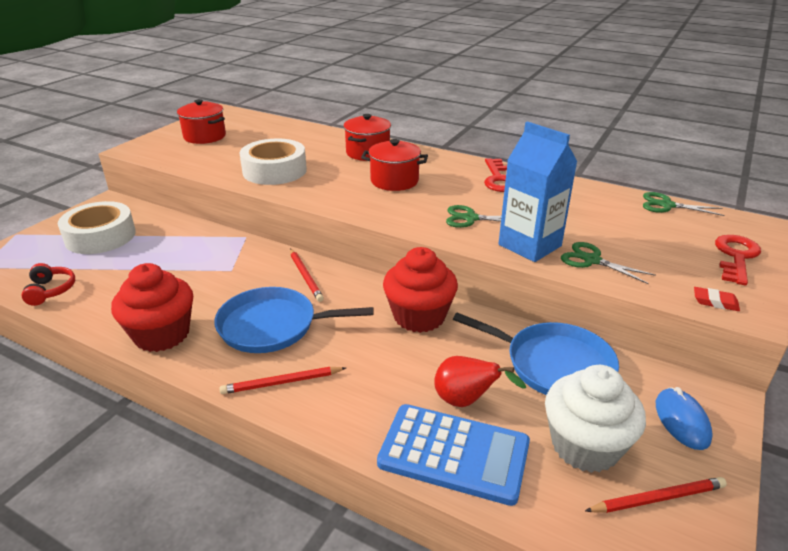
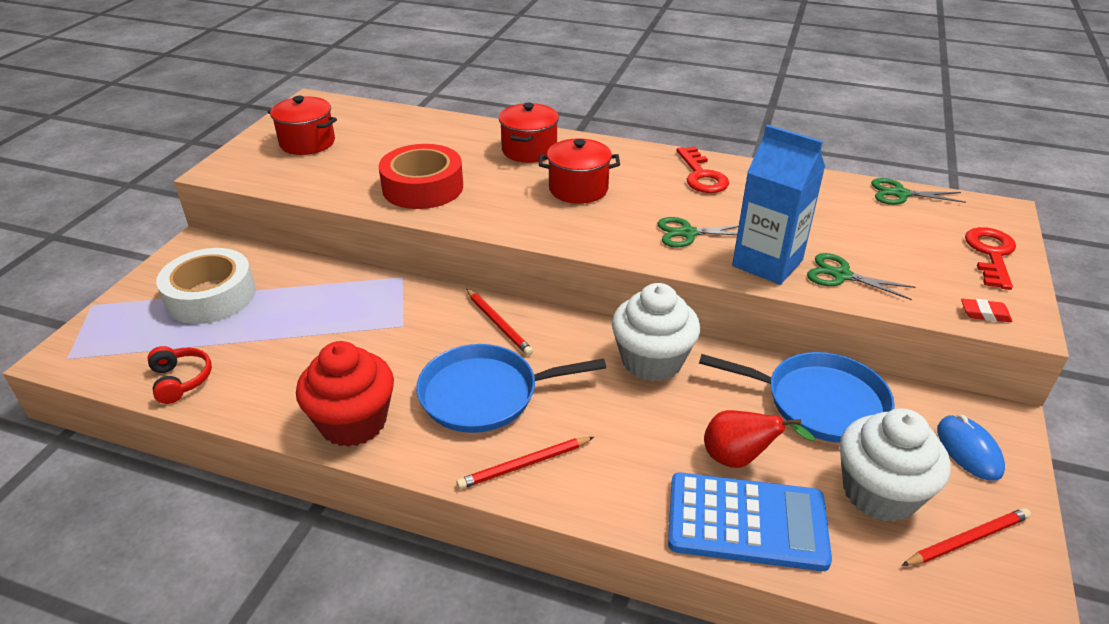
camera: 10 degrees left, 5 degrees up
(274, 171) = (423, 187): white tape -> red tape
(419, 316) = (652, 361): red cupcake -> white cupcake

